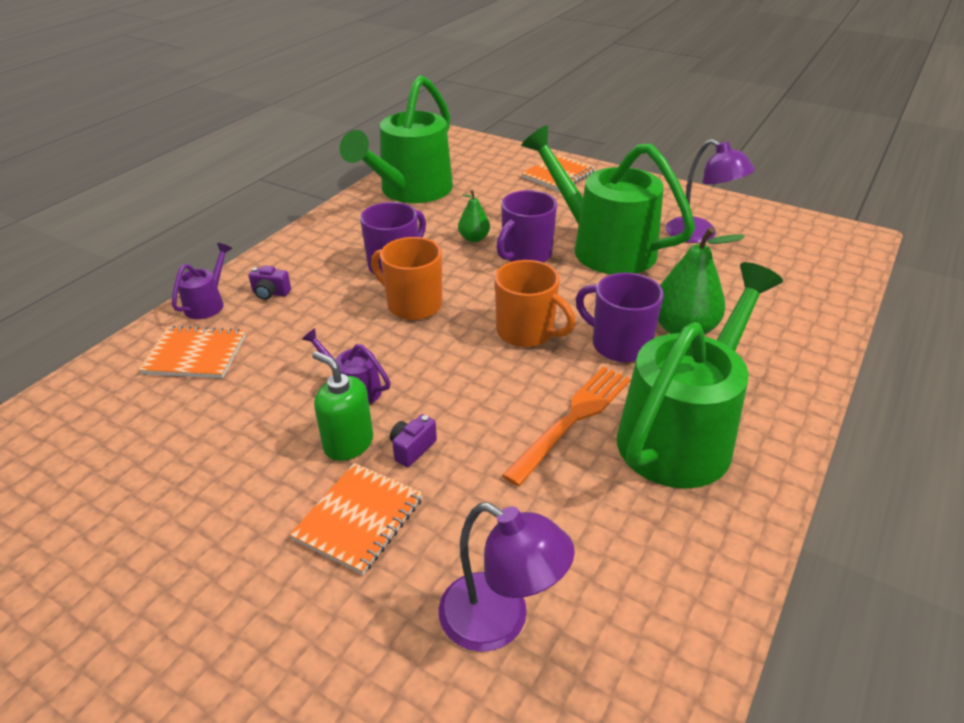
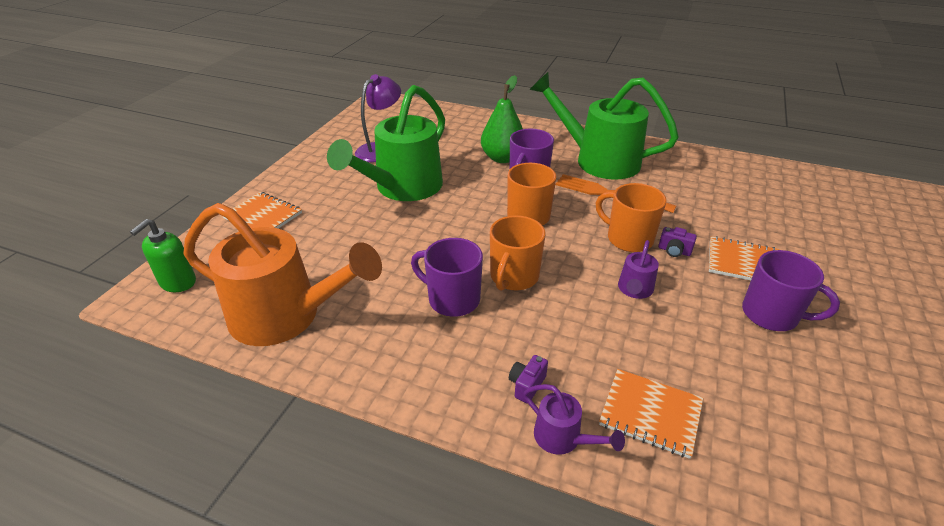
camera: 100 degrees left, 0 degrees up
(195, 355) = (650, 414): orange notebook -> orange notebook turned 60 degrees counterclockwise
(208, 303) = (563, 439): purple watering can -> purple watering can turned 150 degrees counterclockwise
(270, 293) = (526, 385): purple camera -> purple camera turned 150 degrees counterclockwise
(348, 443) = (689, 280): green soap dispenser -> green soap dispenser (177, 282)
(410, 191) = (287, 317): green watering can -> orange watering can
(453, 410) = (628, 239): none -> orange mug
(474, 238) = (394, 255): green pear -> none
(499, 621) = (760, 207): purple lamp -> none
(525, 255) = (420, 224): purple mug -> purple mug (771, 315)

